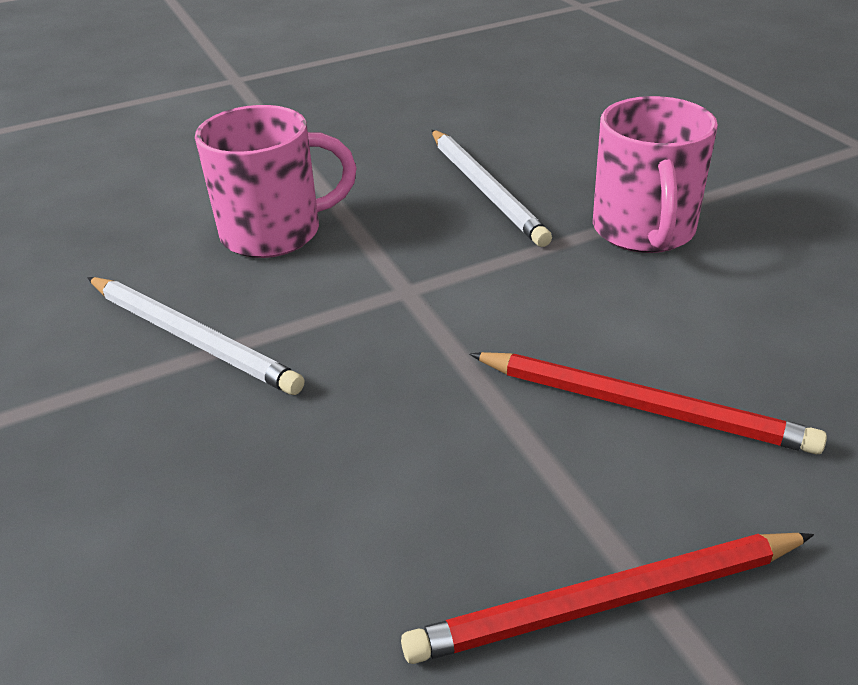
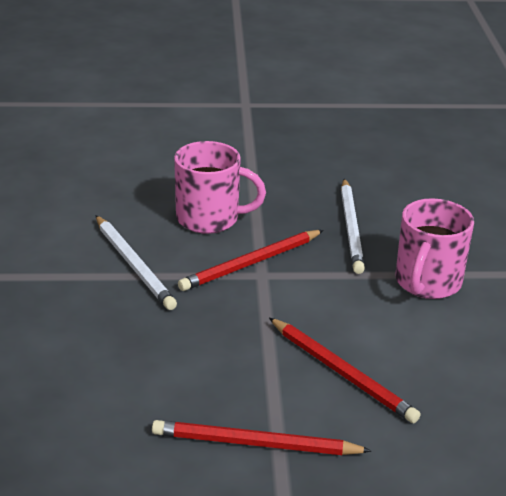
camera: 20 degrees right, 5 degrees down
(379, 279) = (251, 263): none -> red pencil

